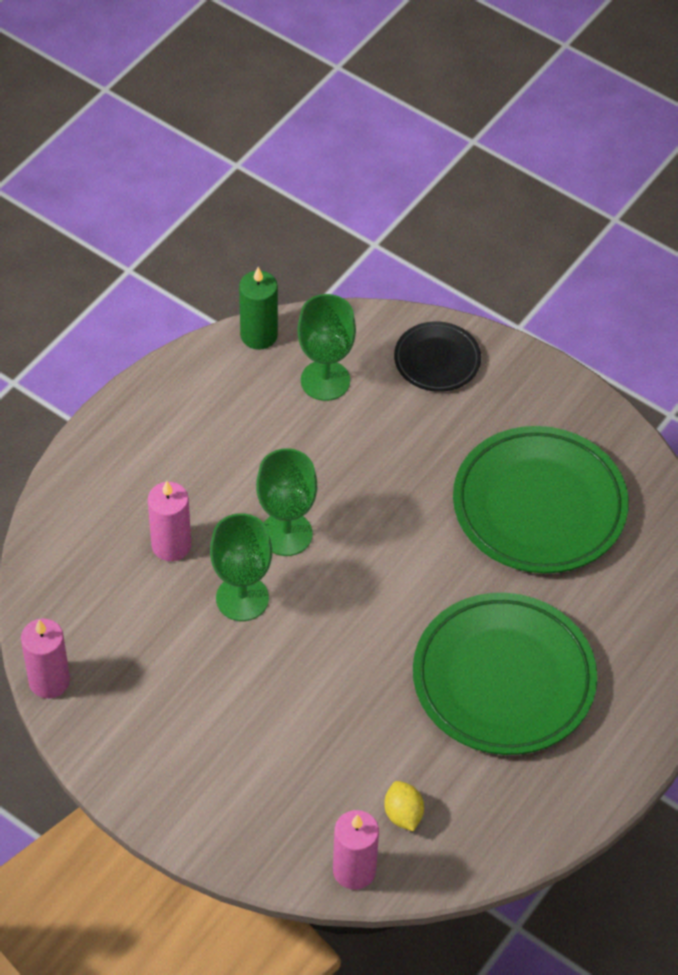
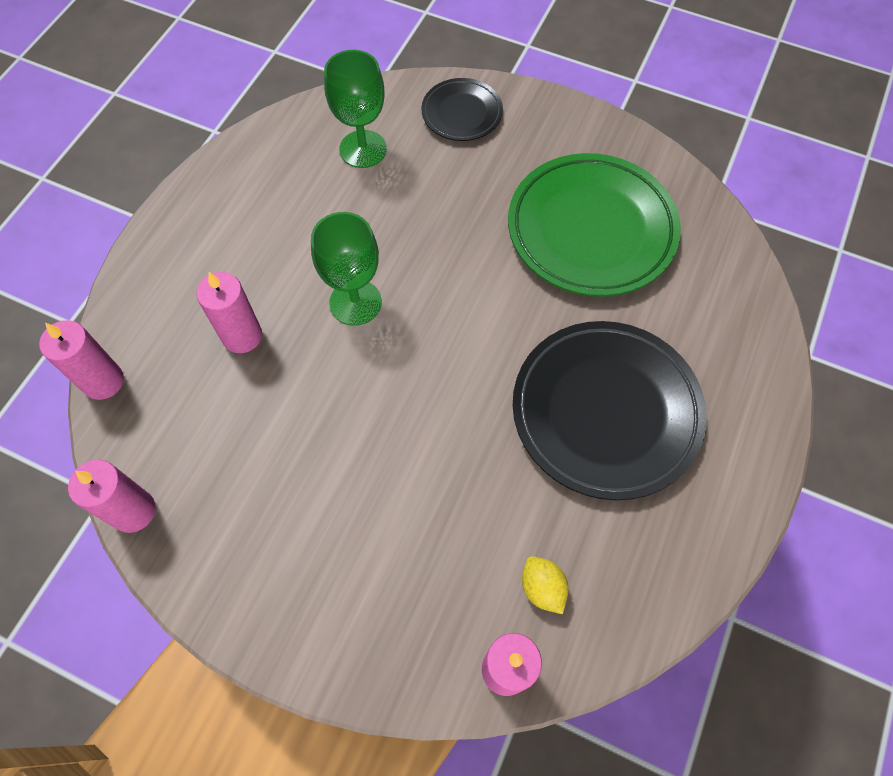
camera: 10 degrees left, 10 degrees up
(34, 563) = (103, 381): none -> pink candle
(242, 598) = (324, 378): green goblet -> none
(259, 335) = (293, 119): green candle -> none
(503, 679) = (605, 412): green plate -> black plate

